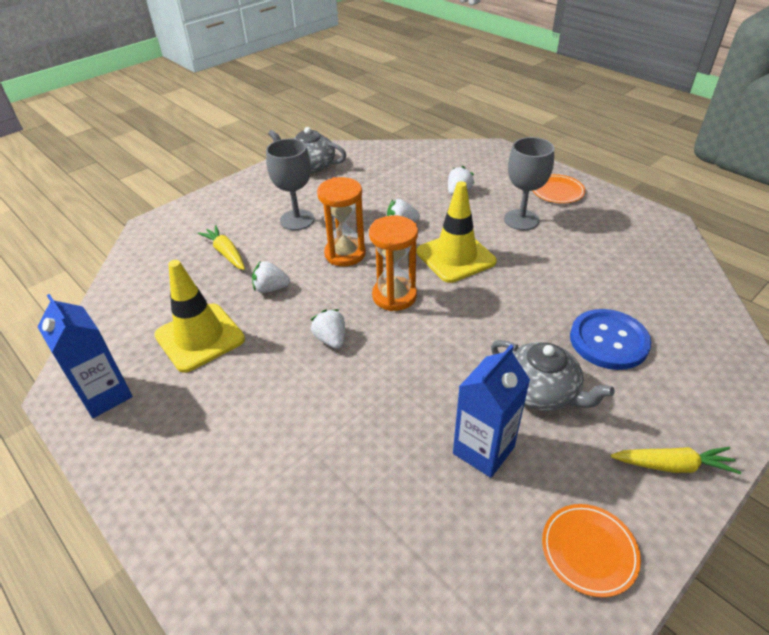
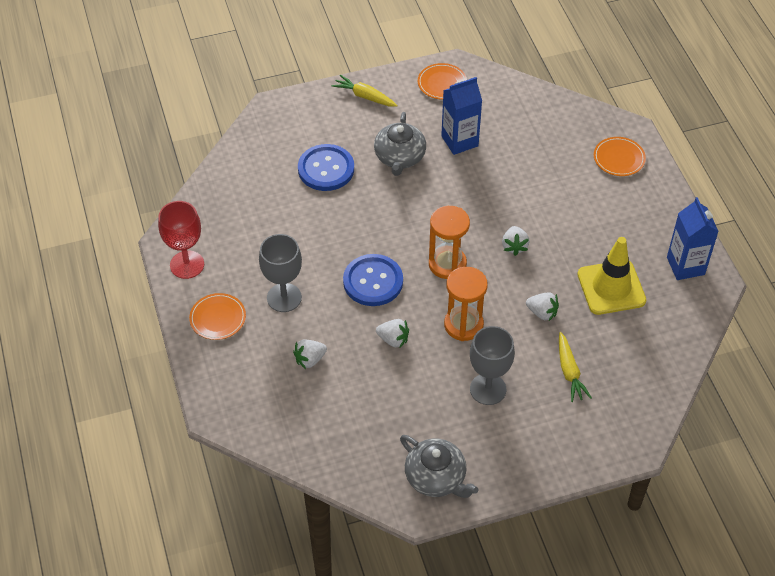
camera: 155 degrees left, 10 degrees up
(227, 528) = (619, 158): none -> orange plate
(455, 257) = (373, 281): yellow traffic cone -> blue button
(541, 391) = (399, 157): grey teapot -> grey teapot turned 150 degrees counterclockwise
(628, 213) = (187, 265): none -> red goblet

